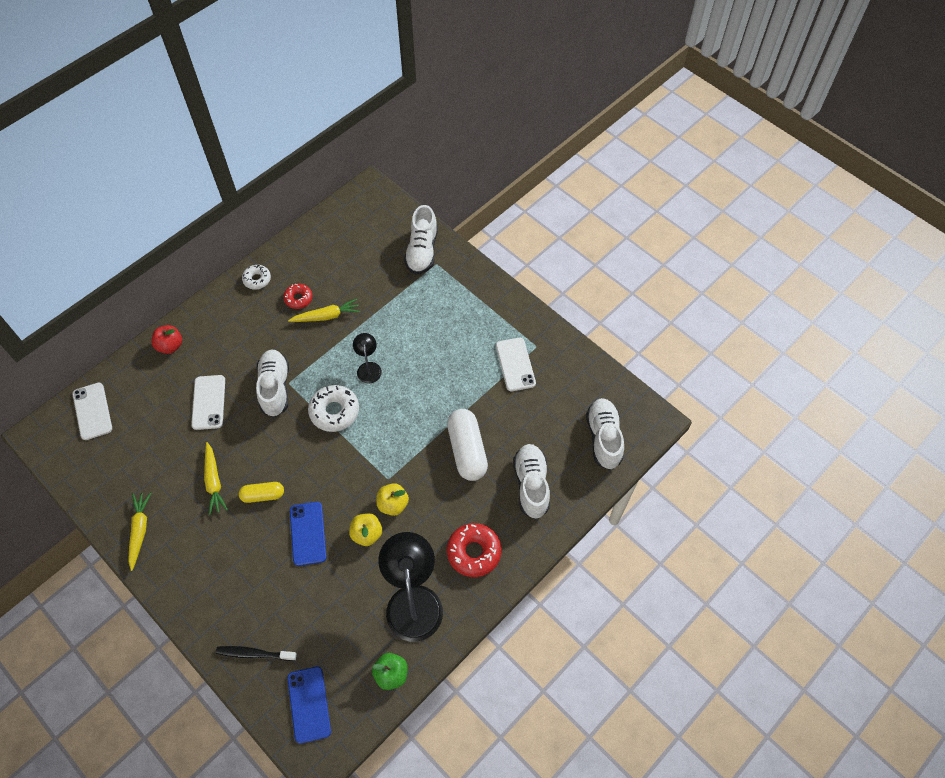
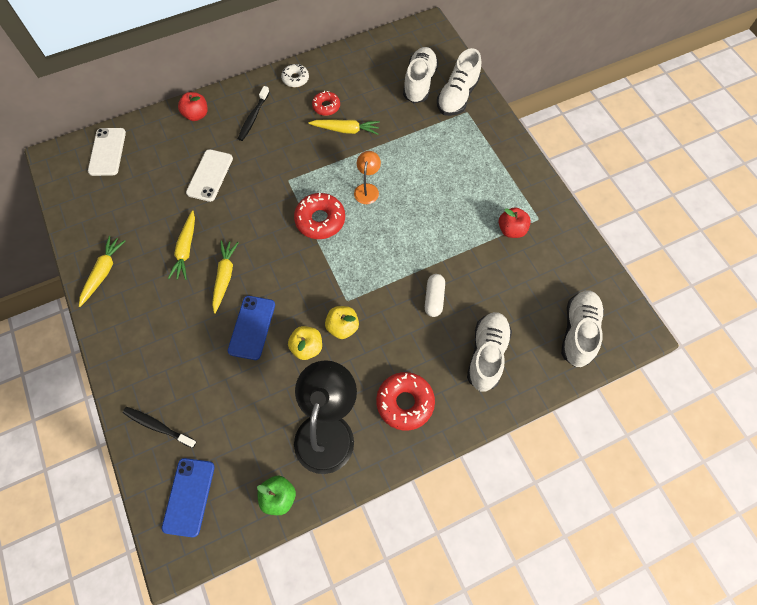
camera: 20 degrees right, 5 degrees up
(229, 331) = (253, 117): none -> black toothbrush
(263, 495) = (225, 277): yellow capsule -> yellow carrot
(275, 388) = (274, 181): white shoe -> white shoe (419, 83)
(334, 411) = (320, 220): white donut -> red donut
(368, 368) = (367, 189): black lamp -> orange lamp
(467, 450) = (434, 298): white capsule -> white capsule, size x0.57
(515, 364) = (511, 230): white phone -> red apple

